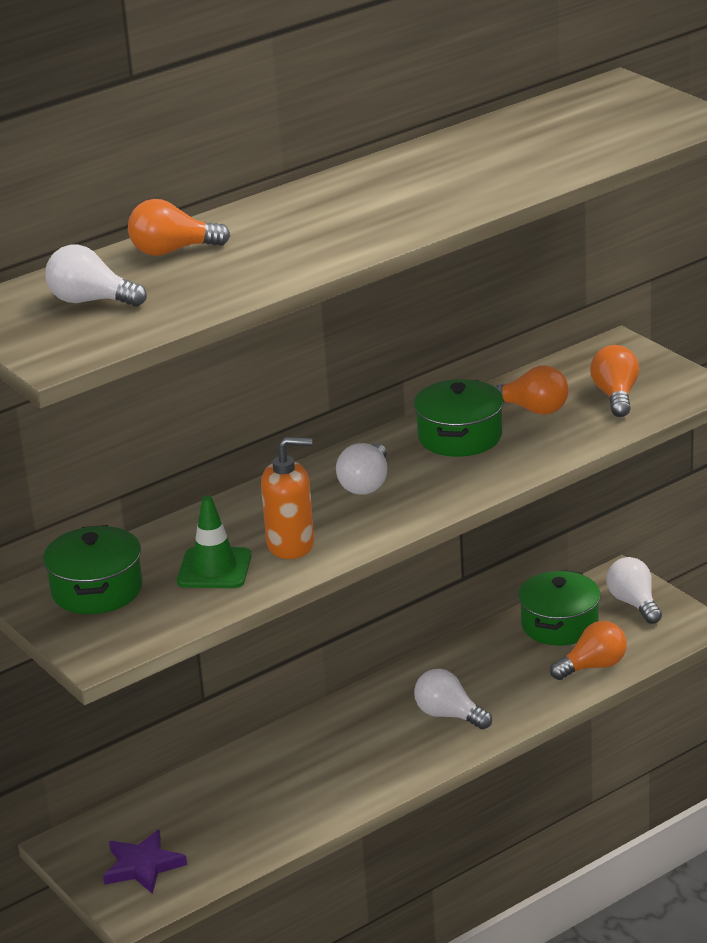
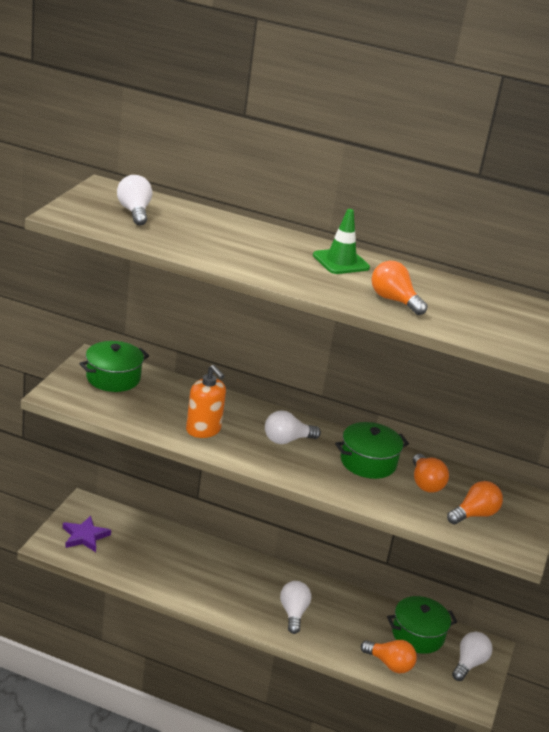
camera: 50 degrees right, 0 degrees up
(172, 251) = (212, 222): orange light bulb -> orange light bulb (394, 300)
(214, 569) = (160, 410): green traffic cone -> green traffic cone (341, 262)

